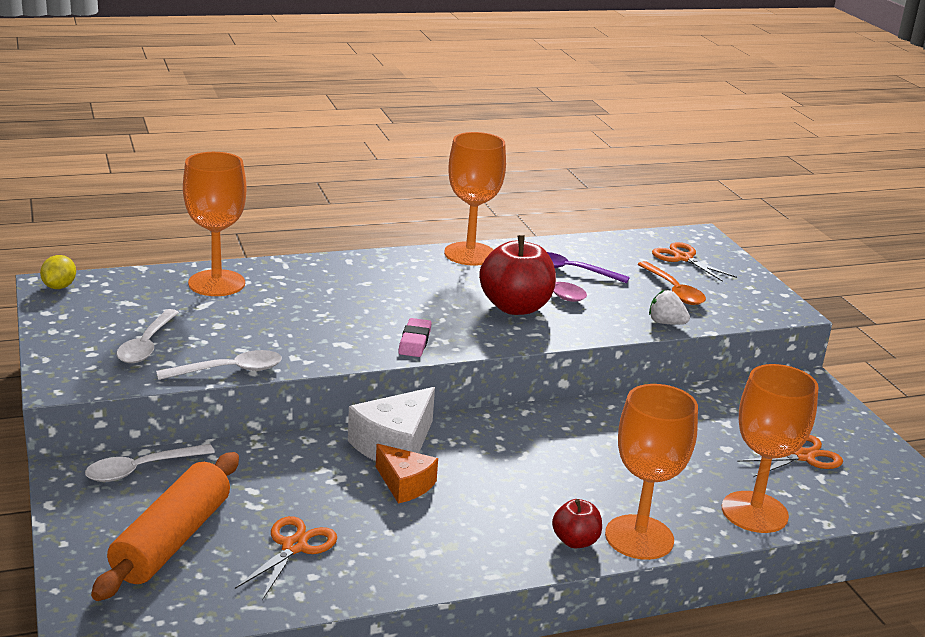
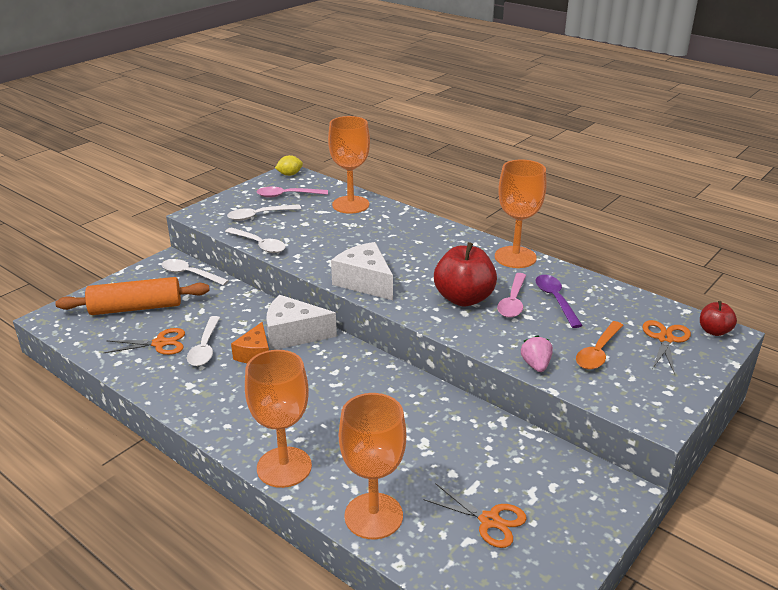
camera: 60 degrees right, 5 degrees up
(120, 309) = (287, 195): none -> pink spoon
(348, 515) = (205, 347): none -> white spoon
(414, 342) = (365, 282): pink eraser -> white cheese
(575, 541) = (254, 440): red apple -> red apple (714, 331)
(666, 323) = (536, 365): white strawberry -> pink strawberry

